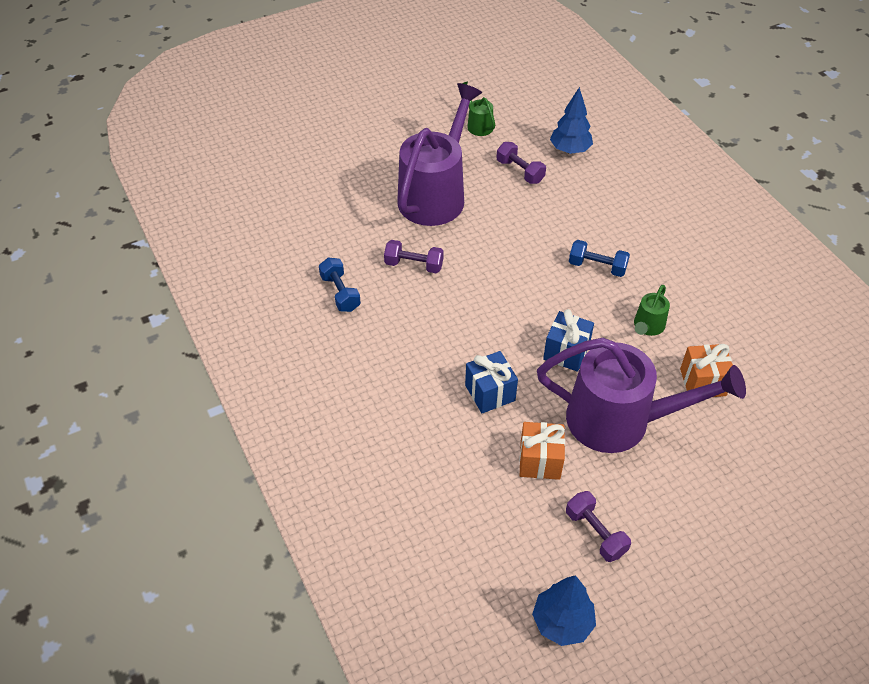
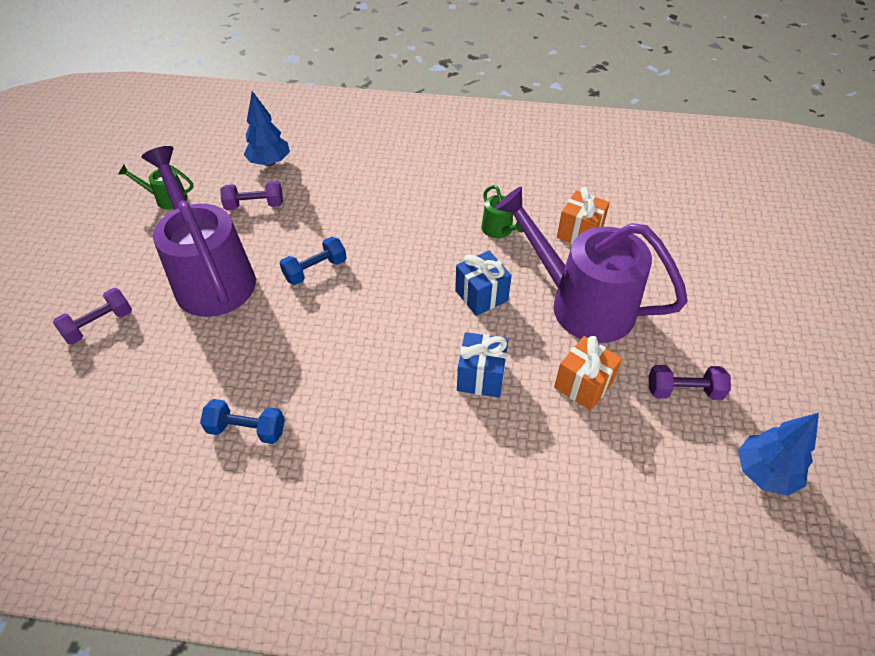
camera: 55 degrees left, 0 degrees up
(414, 265) = (277, 345): purple dumbbell -> purple dumbbell (99, 325)
(597, 267) = (410, 222): blue dumbbell -> blue dumbbell (315, 270)
(621, 421) = (580, 304): purple watering can -> purple watering can turned 105 degrees counterclockwise

